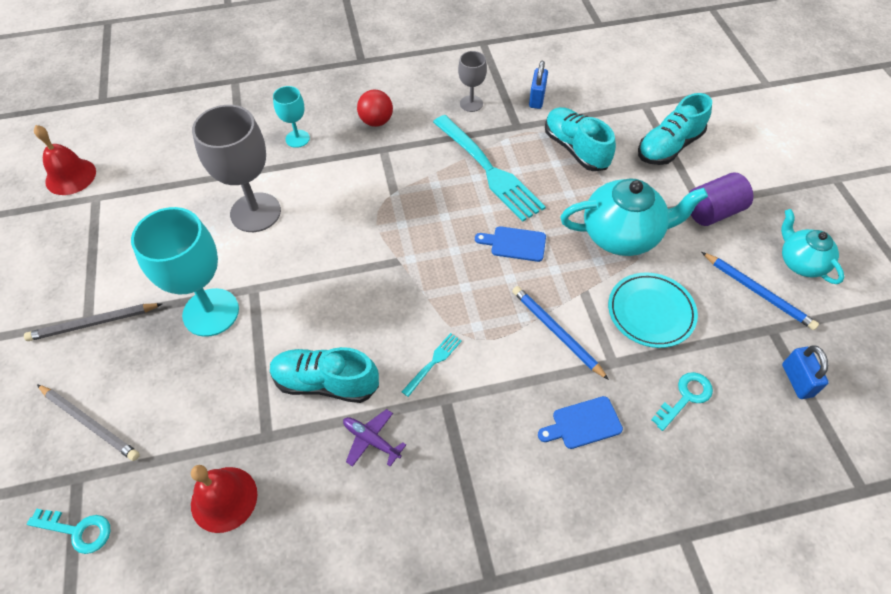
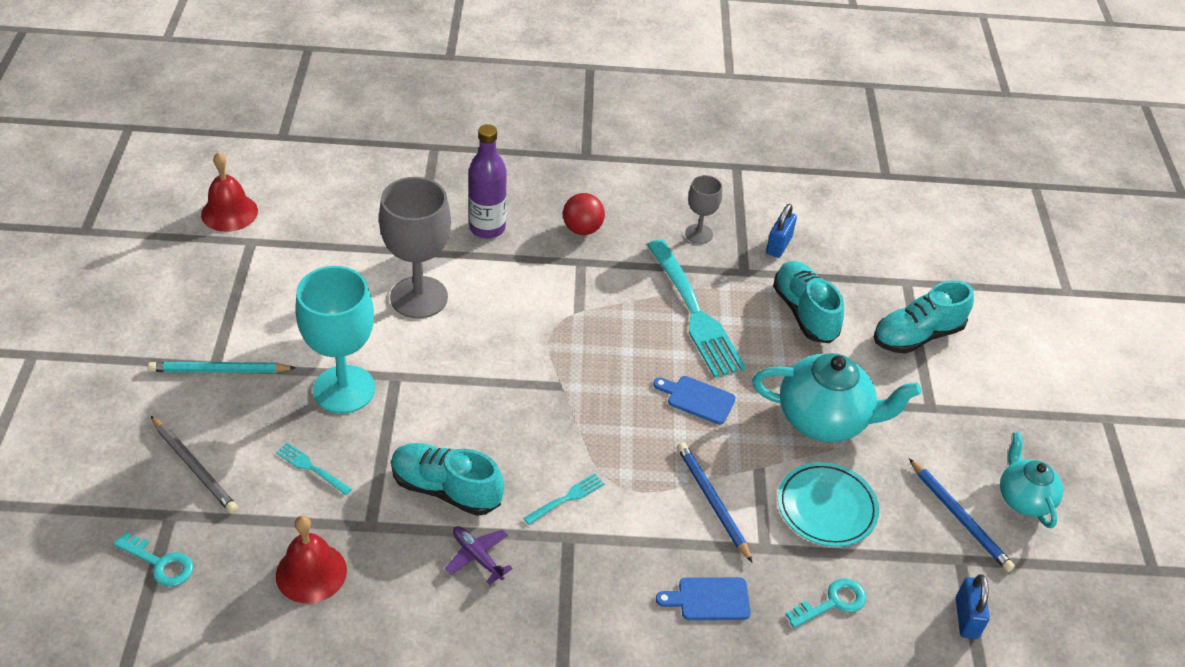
camera: 10 degrees right, 10 degrees down
(93, 323) = (219, 371): grey pencil -> turquoise pencil
(199, 395) = (311, 468): none -> turquoise fork
(297, 139) = (487, 228): turquoise goblet -> purple bottle
(713, 212) = (941, 419): purple cylinder -> none

